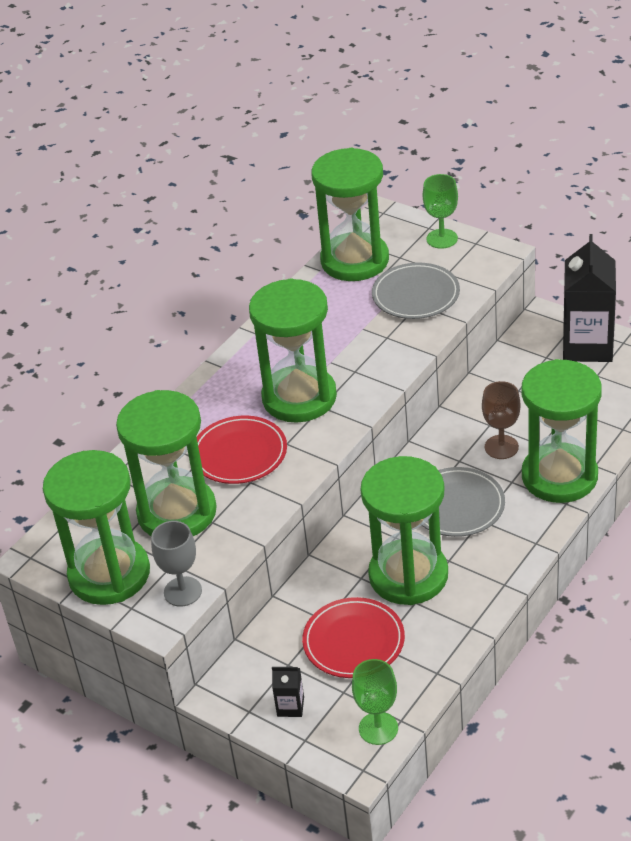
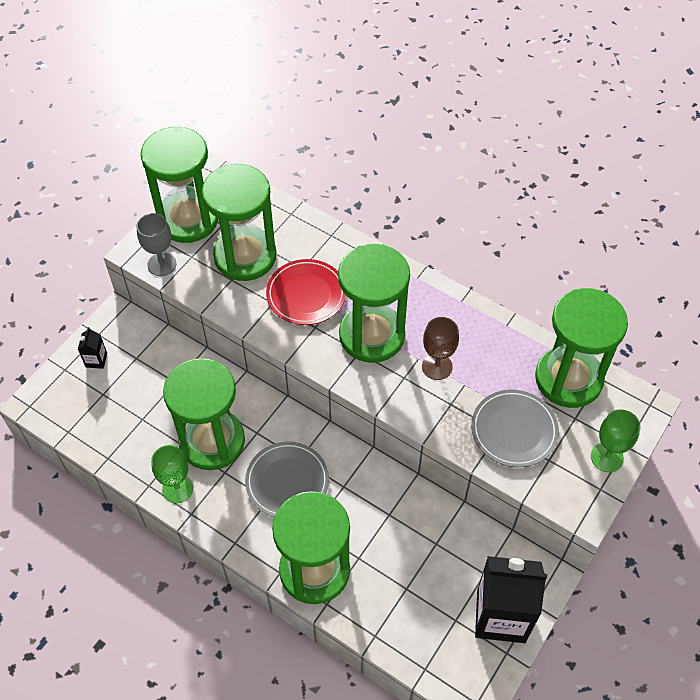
camera: 85 degrees right, 15 degrees up
(353, 641) = (150, 401): red plate -> none
(378, 728) = (63, 416): green goblet -> green goblet (177, 489)
(501, 447) = (358, 523): brown goblet -> brown goblet (437, 366)

